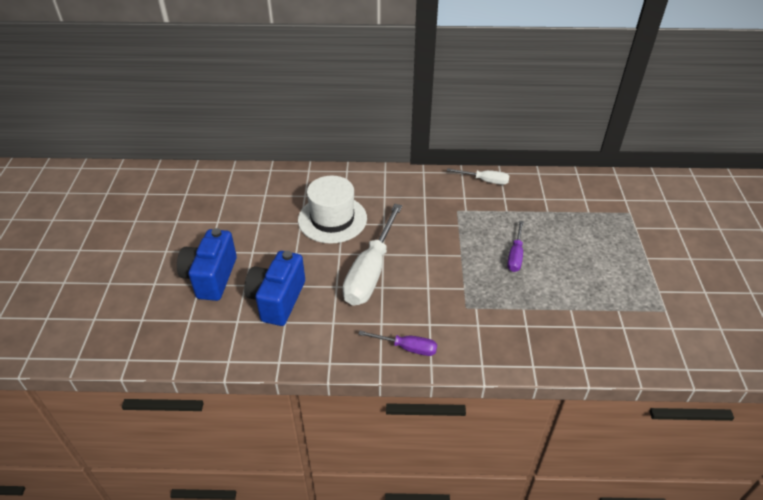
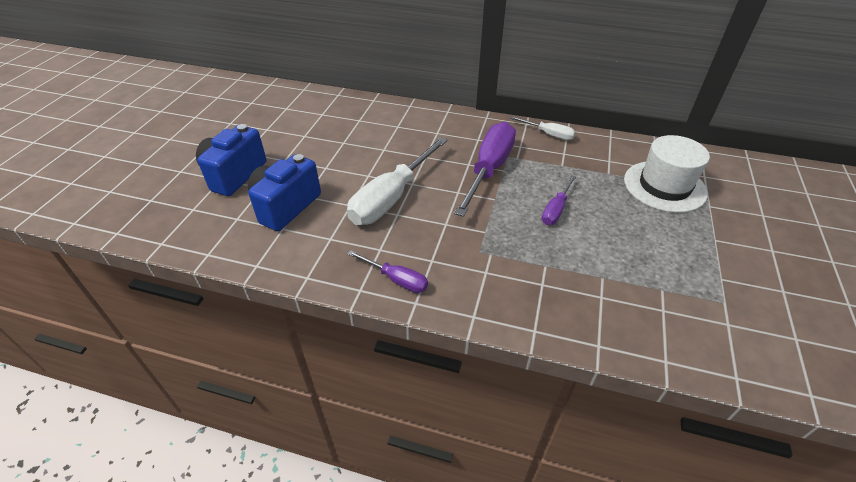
camera: 15 degrees right, 0 degrees up
(332, 219) = (376, 144): white hat -> white hat (664, 186)
(445, 227) = (489, 169): none -> purple screwdriver

